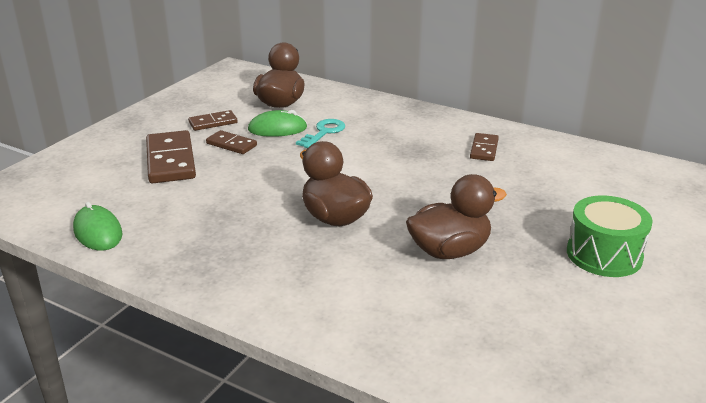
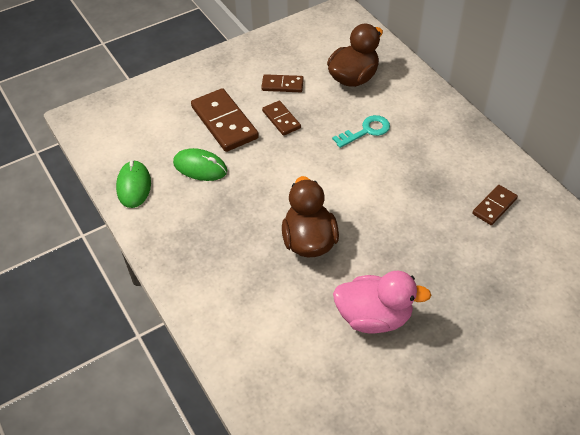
camera: 30 degrees right, 20 degrees up
(170, 160) = (224, 122): brown domino -> brown domino turned 45 degrees counterclockwise
(277, 129) = (330, 112): green mouse -> green mouse (200, 167)
(449, 251) = (374, 317): brown duck -> pink duck
(604, 255) = (501, 379): green drum -> none

